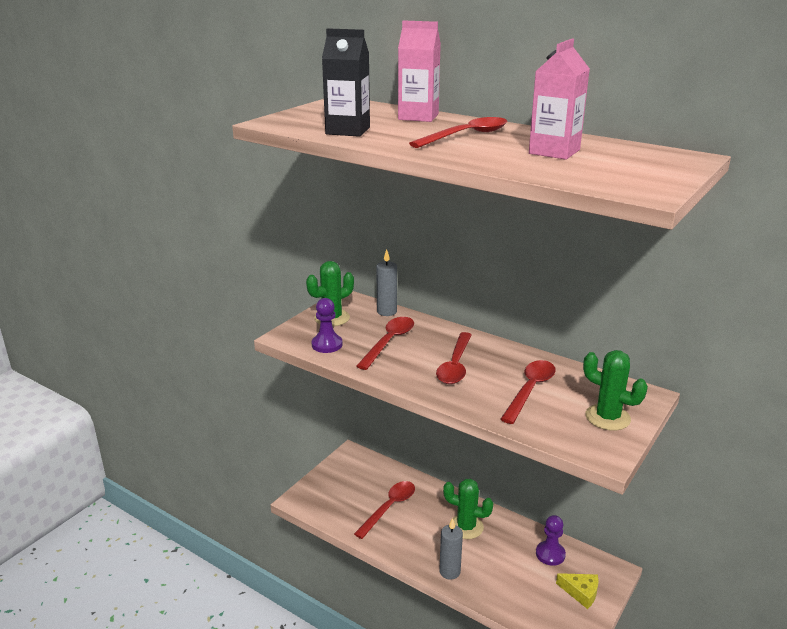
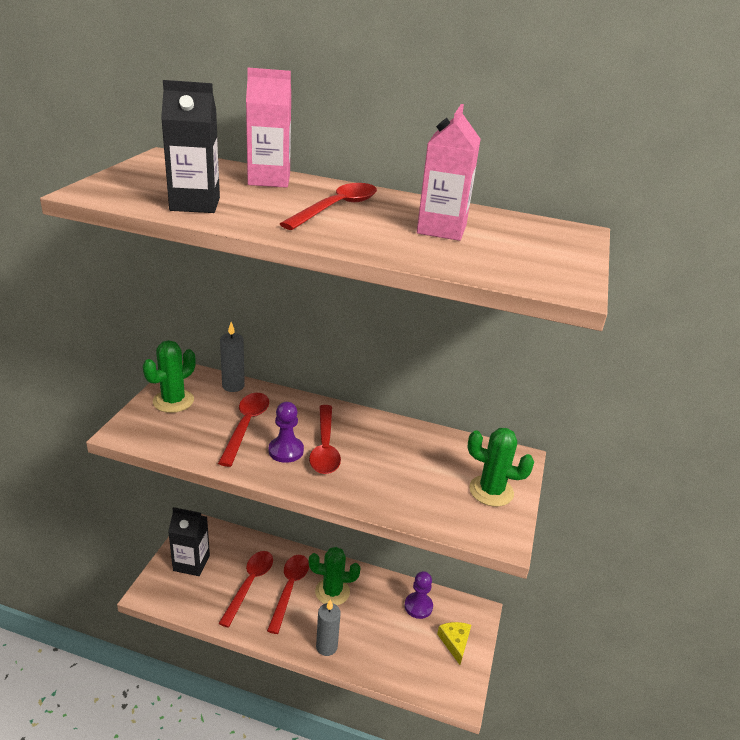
camera: 20 degrees left, 5 degrees up
(327, 345) = (176, 438): purple pawn -> purple pawn (286, 451)
(340, 482) = (191, 563): none -> black carton
(530, 390) = (408, 468): red spoon -> red spoon (289, 589)
(581, 592) = (455, 642): yellow cheese -> yellow cheese turned 105 degrees counterclockwise

